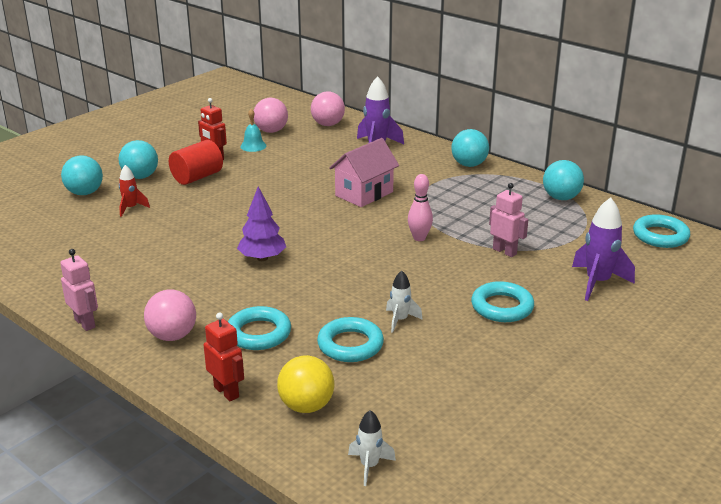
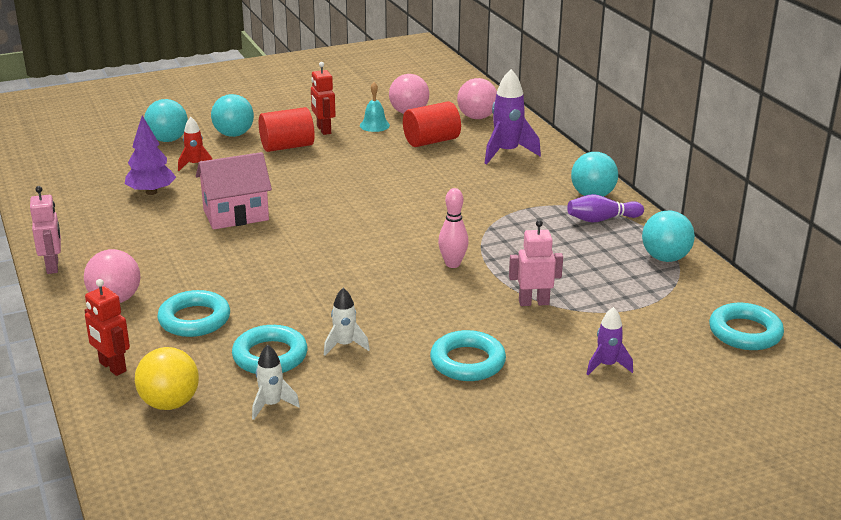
camera: 25 degrees right, 0 degrees up
(227, 392) = (112, 367): red robot -> red robot turned 150 degrees clockwise
(262, 258) = (270, 245): purple tree -> purple tree (151, 192)
(311, 149) = (431, 141): none -> red cylinder
(364, 194) = (441, 202): pink house -> pink house (236, 215)
(369, 466) = (171, 480): white rocket -> white rocket (272, 405)
(492, 180) = (602, 219): none -> purple bowling pin
(504, 251) = (533, 302): pink robot -> pink robot turned 75 degrees counterclockwise
(597, 283) = (607, 365): purple rocket -> purple rocket, size x0.58

